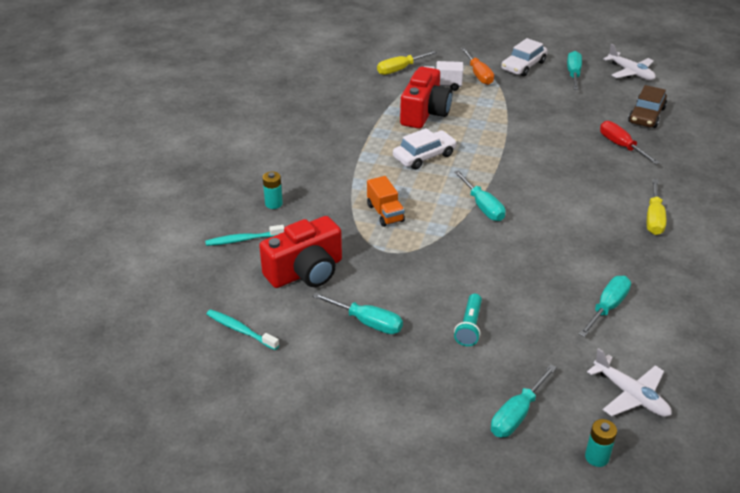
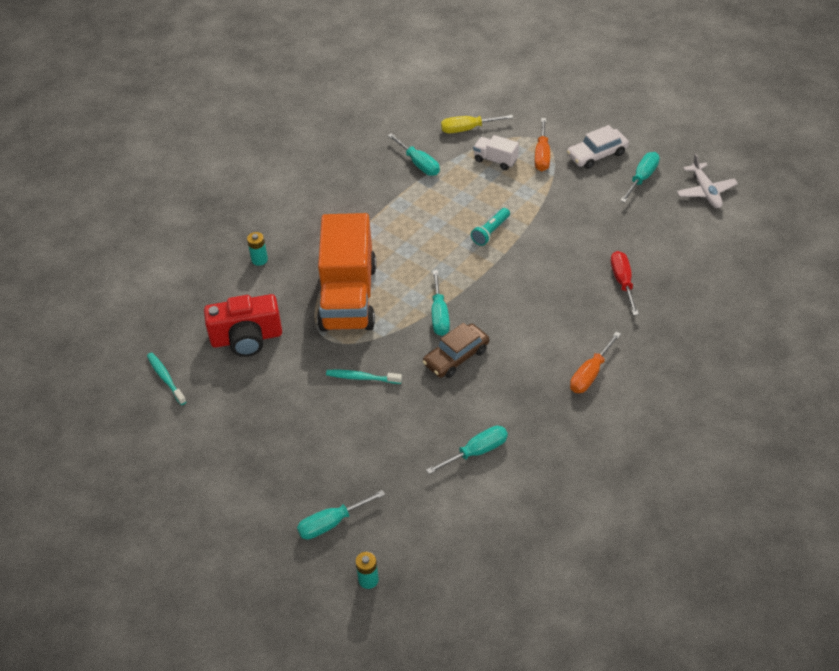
camera: 25 degrees right, 10 degrees up
(243, 240) = (214, 290): turquoise toothbrush -> turquoise toothbrush (362, 378)
(367, 322) = (267, 402): turquoise screwdriver -> turquoise screwdriver (419, 164)
(385, 213) = (348, 297): orange truck -> orange truck, size x2.39
(424, 156) = (423, 243): white car -> none
(425, 113) = (457, 191): red camera -> none
(469, 327) = (346, 433): turquoise flashlight -> turquoise flashlight (490, 232)
(631, 395) = (435, 538): white plane -> none
(646, 115) = (678, 251): brown car -> brown car (456, 357)
(654, 218) = (590, 374): yellow screwdriver -> orange screwdriver

